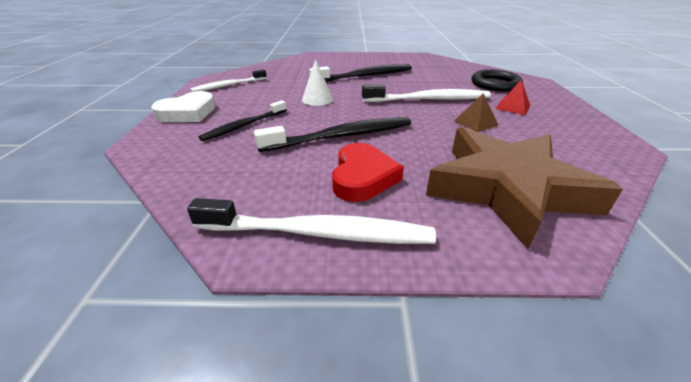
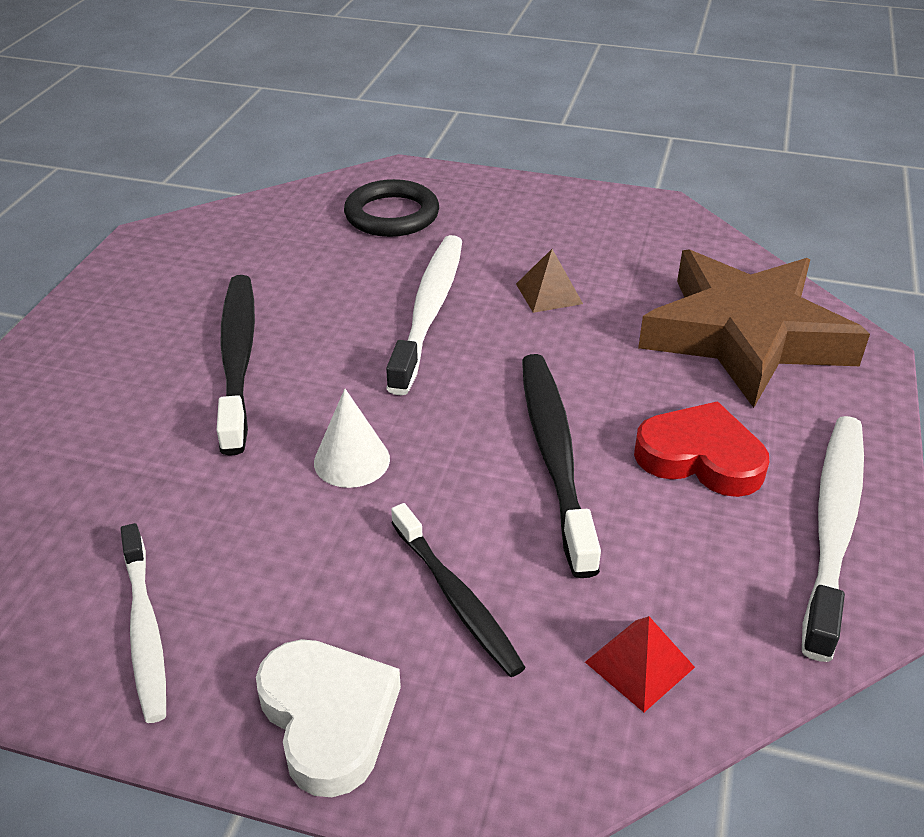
camera: 75 degrees left, 5 degrees up
(512, 107) = (502, 237): red pyramid -> red pyramid (639, 664)

